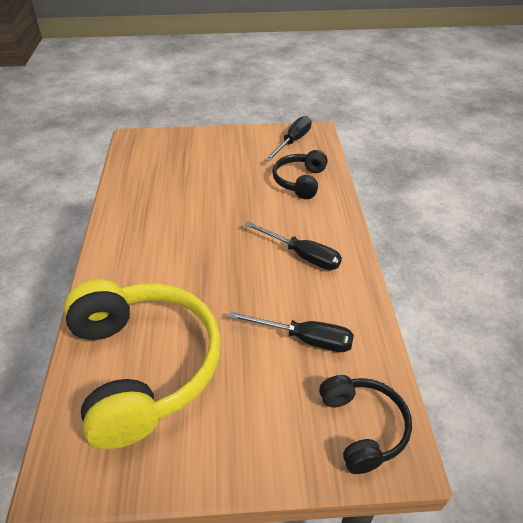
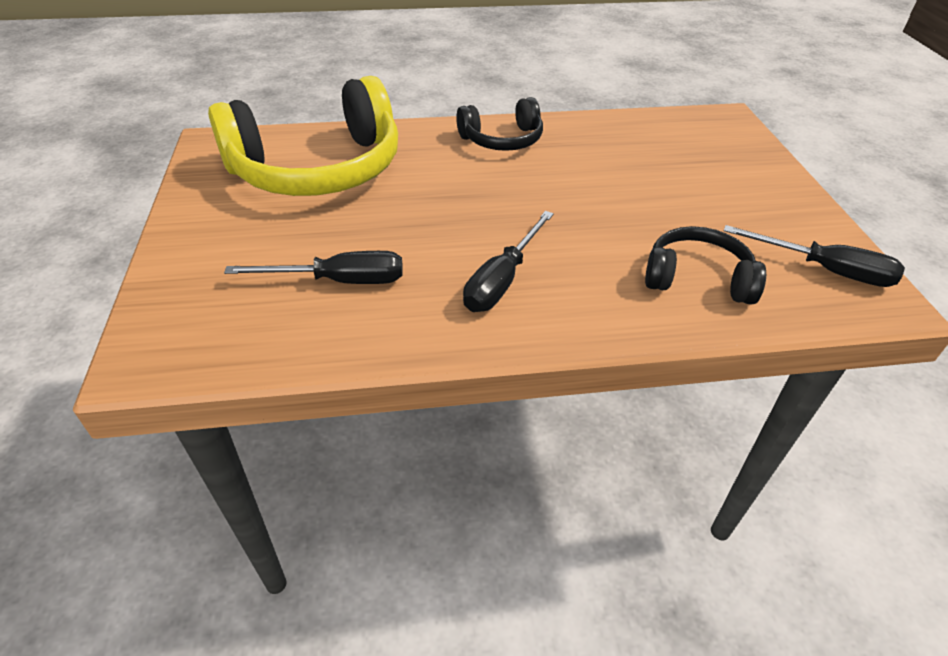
camera: 85 degrees right, 0 degrees up
(304, 339) = (339, 281): black screwdriver -> black screwdriver turned 105 degrees counterclockwise
(363, 427) = (193, 329): black headphones -> black headphones (502, 140)

